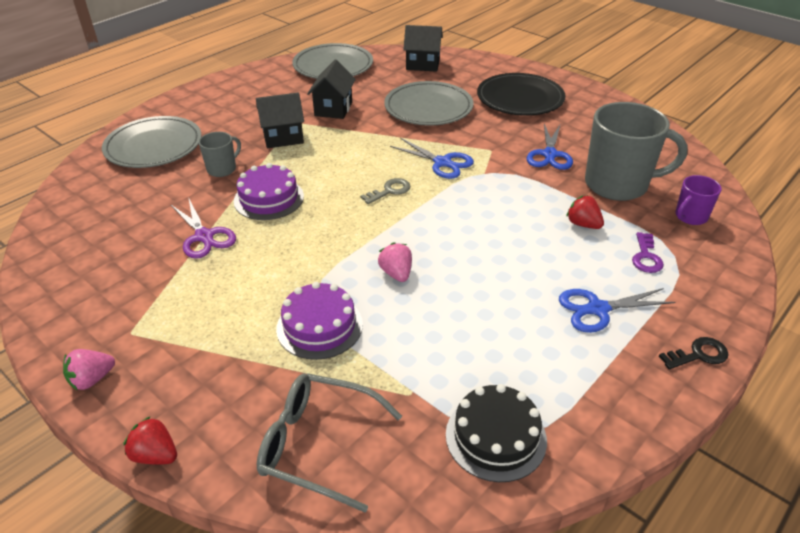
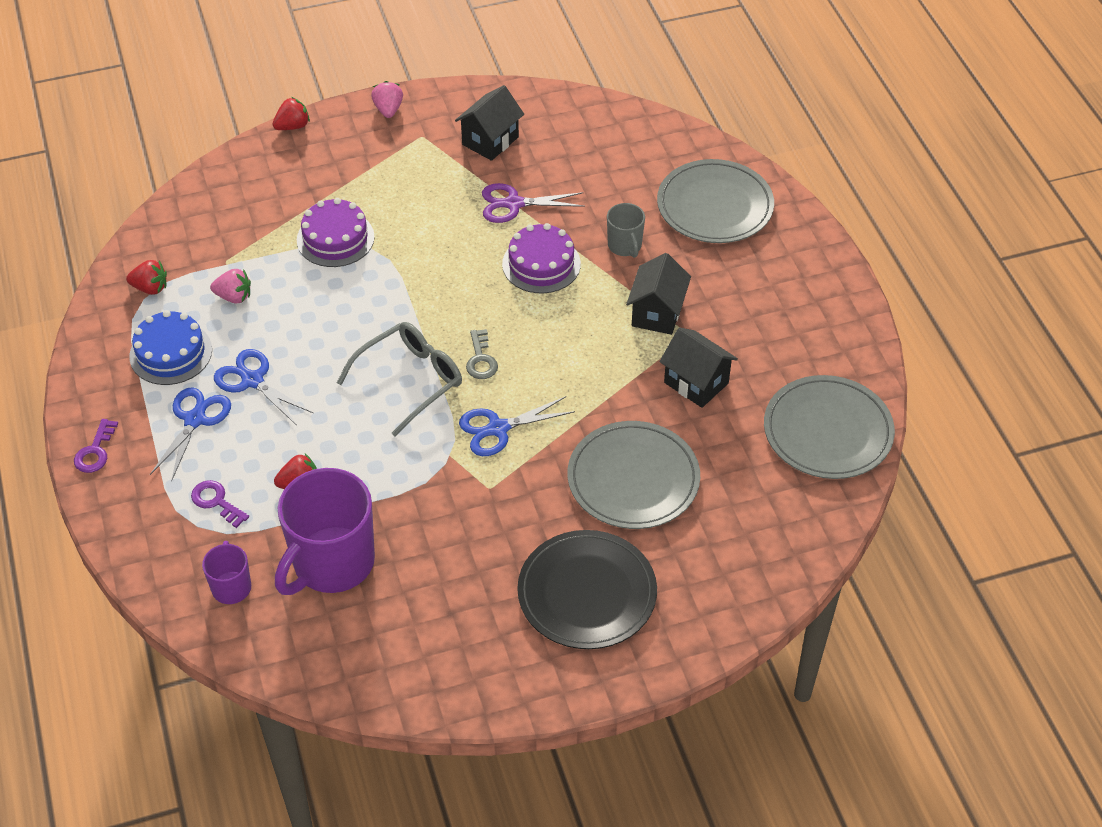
camera: 120 degrees right, 10 degrees up
(318, 445) = (229, 200): grey glasses -> grey glasses (410, 380)
(396, 273) = (354, 310): pink strawberry -> pink strawberry (234, 297)
(423, 64) = (766, 536): black house -> black house (490, 141)
(495, 437) = (150, 288): black cake -> red strawberry
(549, 155) = (436, 538): blue scissors -> blue scissors (252, 380)
(553, 367) = (171, 353): none -> blue cake
(618, 184) = (332, 563): grey mug -> purple mug
(698, 354) = (95, 451): black key -> purple key

